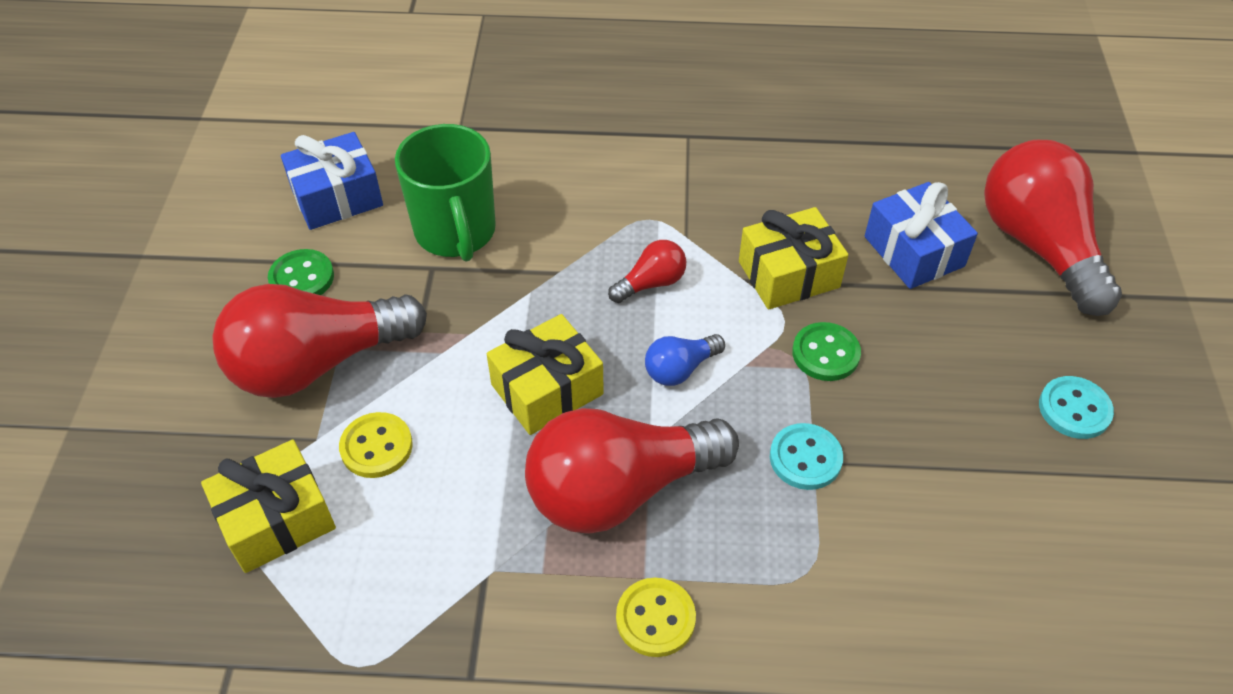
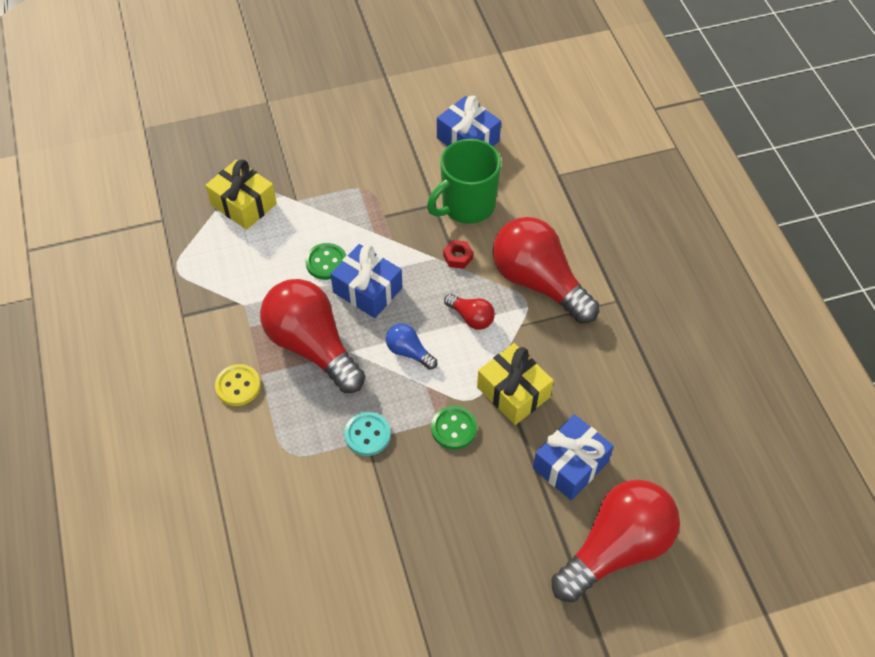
camera: 70 degrees right, 5 degrees up
(302, 278) = (400, 149): green button -> green button (326, 262)
(317, 363) = (344, 180): red light bulb -> red light bulb (538, 282)
(376, 447) = (300, 227): yellow button -> none
(541, 268) = (458, 257): none -> red nut
(547, 389) = (367, 290): yellow gift -> blue gift
(1074, 409) = (466, 589): turquoise button -> none

